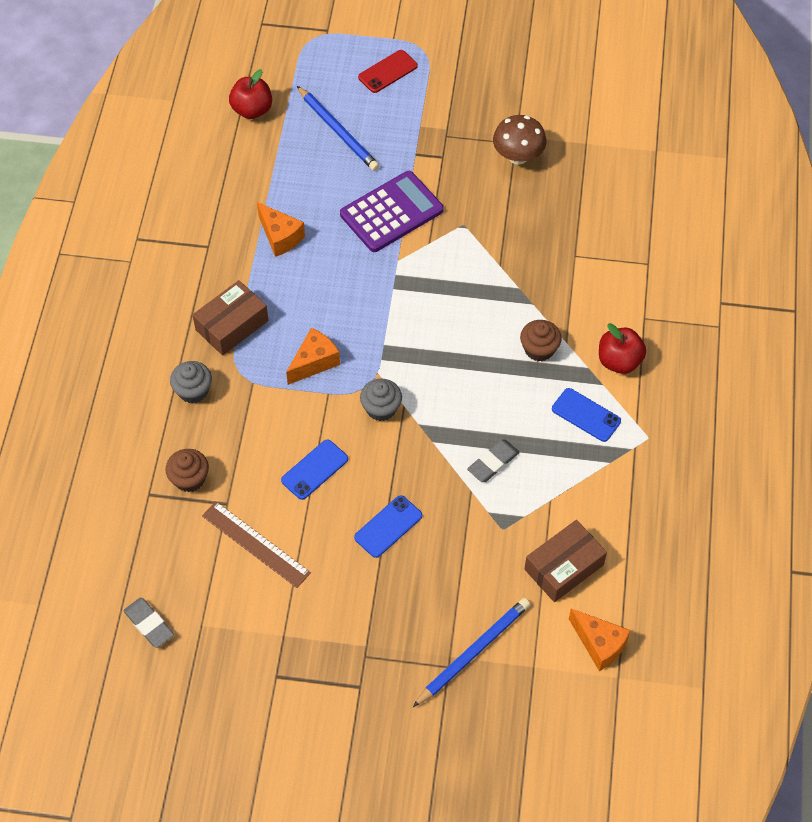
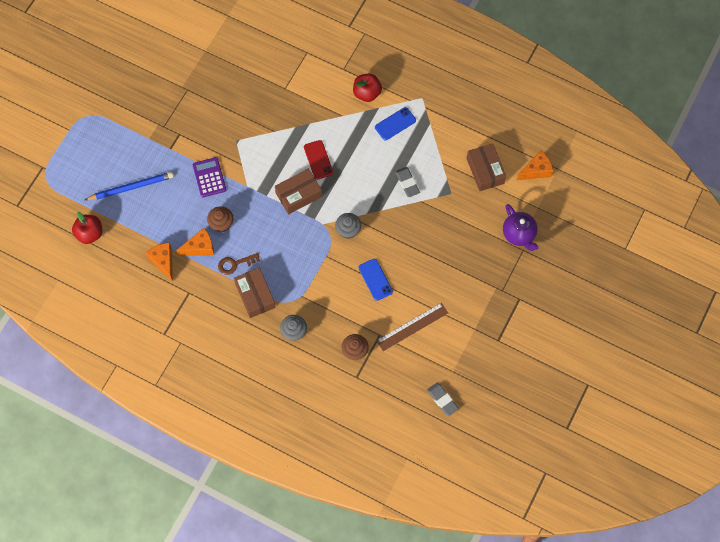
camera: 70 degrees left, 10 degrees up
(149, 624) = (442, 400): grey eraser -> grey eraser turned 75 degrees clockwise
(271, 285) = (235, 264): none -> brown key
(314, 362) = (301, 256): orange cheese -> orange cheese (163, 261)
(388, 72) = (96, 142): red phone -> red phone (318, 160)
(388, 526) = (427, 252): blue phone -> none
(391, 212) = (209, 177): purple calculator -> purple calculator, size x0.65
(411, 327) = (298, 195): none -> brown box
(473, 652) = (519, 234): blue pencil -> purple teapot
(518, 156) = (198, 92): brown mushroom -> none
(539, 349) = (342, 131): brown cupcake -> brown cupcake (221, 224)

